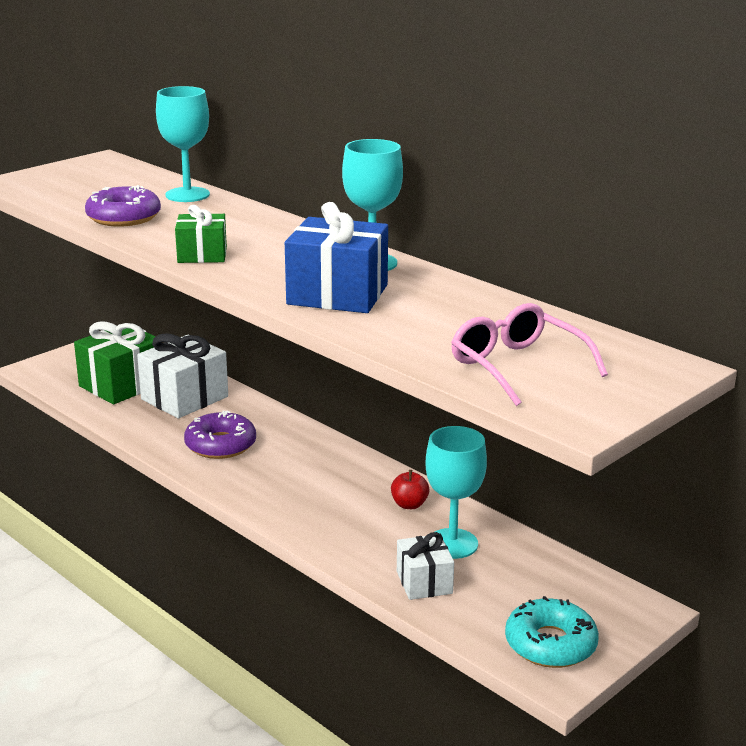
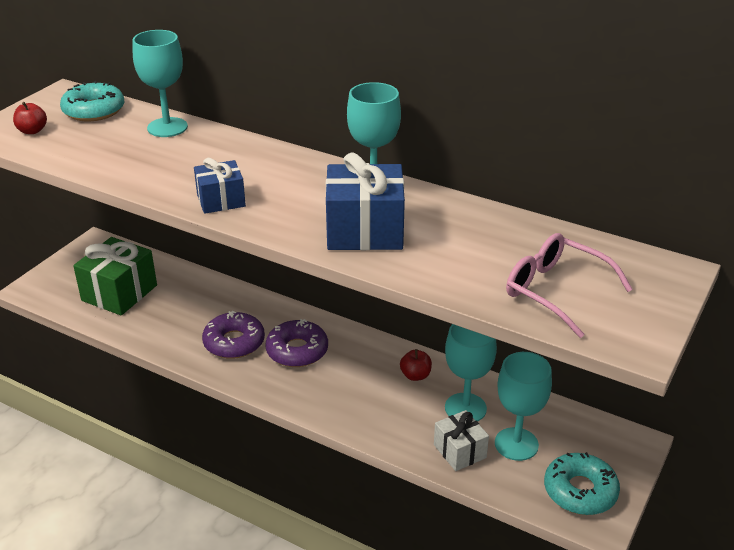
camera: 15 degrees left, 10 degrees up
(51, 184) = (32, 131): none -> red apple
(122, 175) = (94, 110): none -> turquoise donut
(124, 217) = (124, 163): purple donut -> purple donut (297, 351)
(184, 398) = (181, 298): white gift -> none
(202, 255) = (221, 200): green gift -> blue gift
(495, 587) = (516, 444): none -> turquoise goblet

